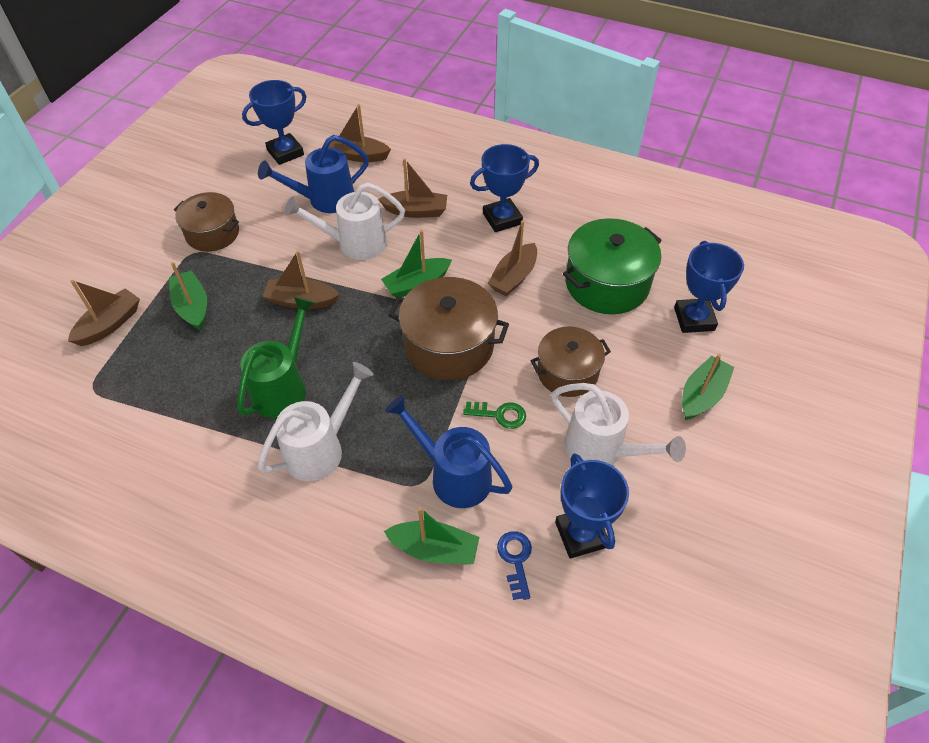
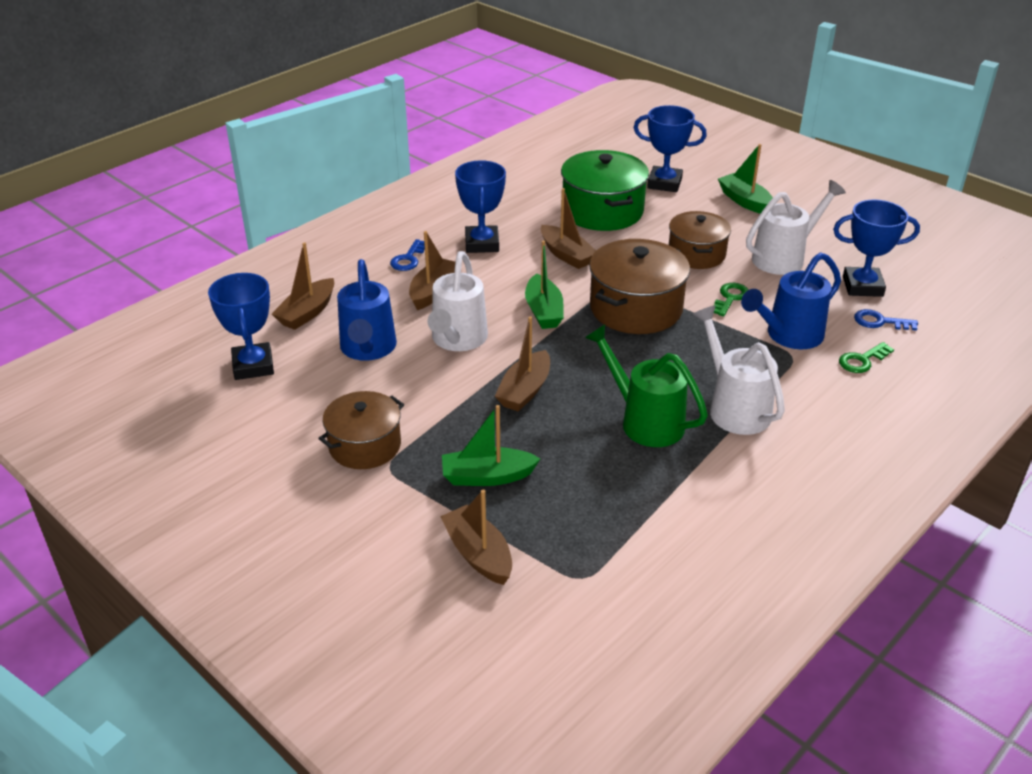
camera: 70 degrees left, 15 degrees down
(434, 549) = (862, 360): green boat -> green key
(456, 184) = (408, 259): none -> blue key

